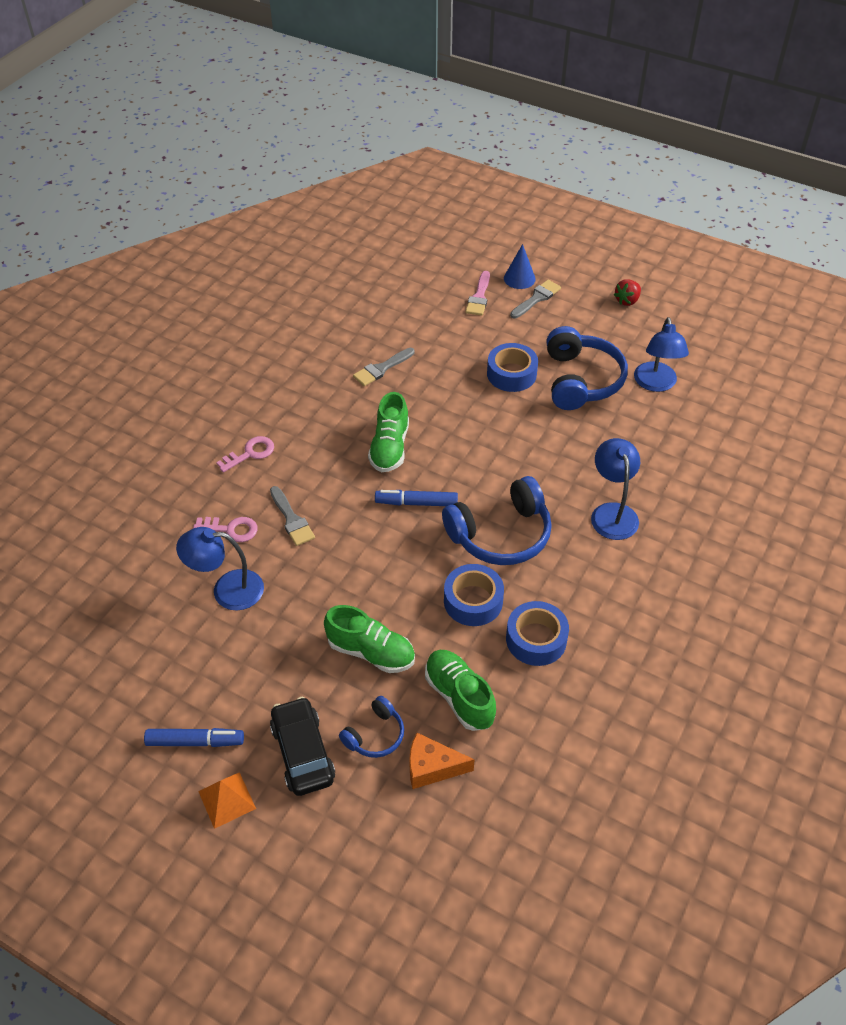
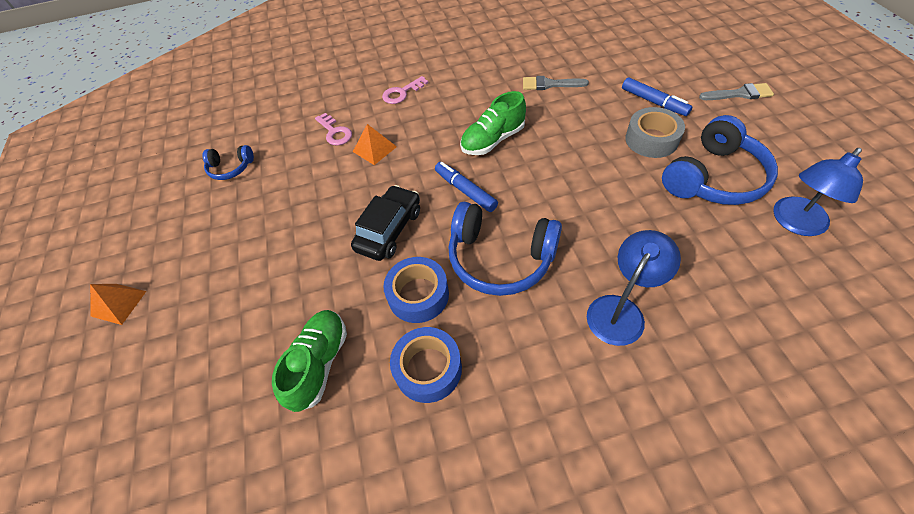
camera: 50 degrees right, 5 degrees up
(195, 742) = (155, 250): blue marker -> blue marker (653, 102)
(227, 590) = (287, 168): blue lamp -> none
(250, 453) = (402, 93): pink key -> pink key turned 135 degrees clockwise
(292, 519) = (374, 149): grey brush -> orange pyramid
(302, 753) = (188, 311): black car -> black car (389, 230)
(371, 652) = (309, 276): green shoe -> none
(375, 735) = (237, 340): blue headphones -> blue headphones (231, 168)
(432, 767) = (236, 403): orange cheese -> none
(479, 297) = (686, 70): pink brush -> none
(511, 374) = (651, 139): blue tape -> grey tape
(519, 278) = (739, 72): blue cone -> none
(627, 301) = (837, 136): red strawberry -> none

